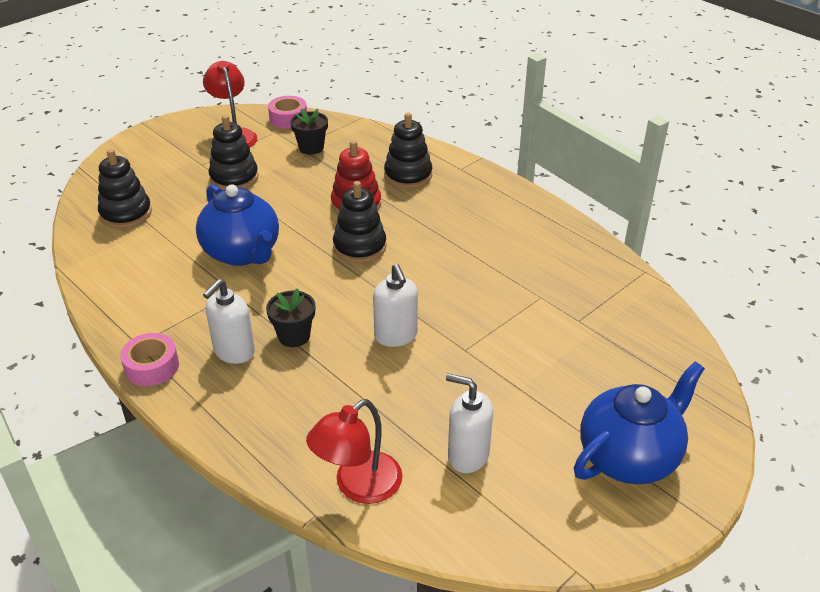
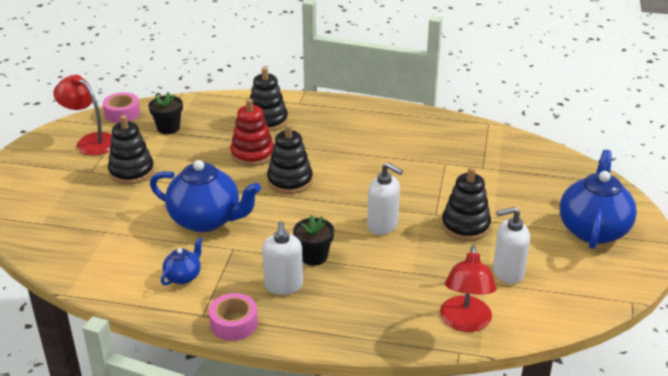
camera: 35 degrees left, 5 degrees down
(126, 213) = (70, 232): black stacking toy -> black stacking toy (465, 226)
(163, 299) = (183, 276): none -> blue teapot

